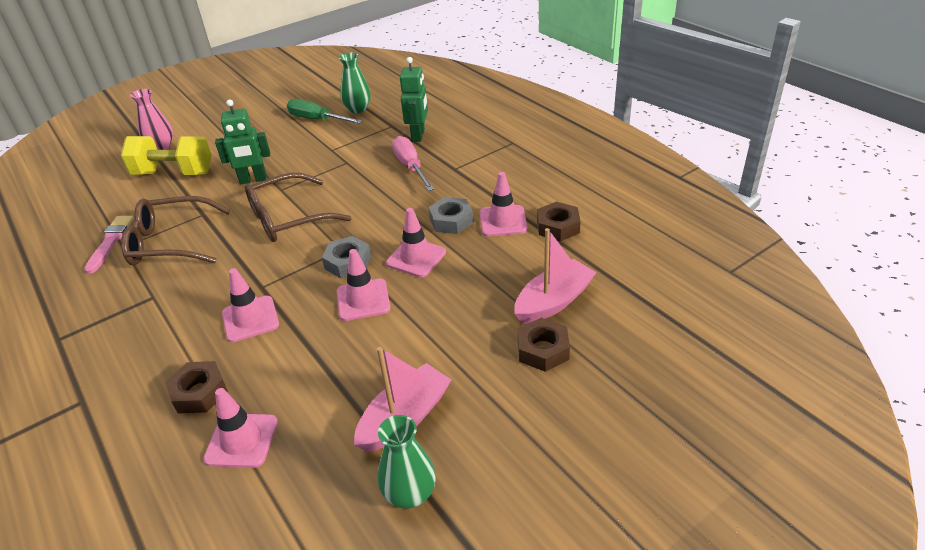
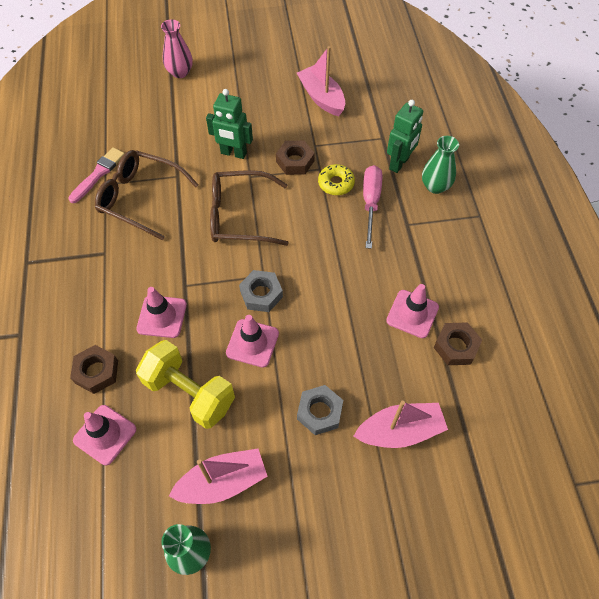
camera: 25 degrees right, 20 degrees up
(174, 173) = (176, 113): yellow dumbbell -> yellow dumbbell (189, 393)
(317, 120) = (321, 98): green screwdriver -> pink boat
(358, 109) = (364, 100): green vase -> green vase (435, 186)
(369, 166) = (336, 183): none -> yellow donut
(416, 258) = (317, 318): pink traffic cone -> none
(451, 221) = (369, 290): grey nut -> grey nut (319, 412)
(543, 350) = (361, 477): brown nut -> brown nut (295, 161)

